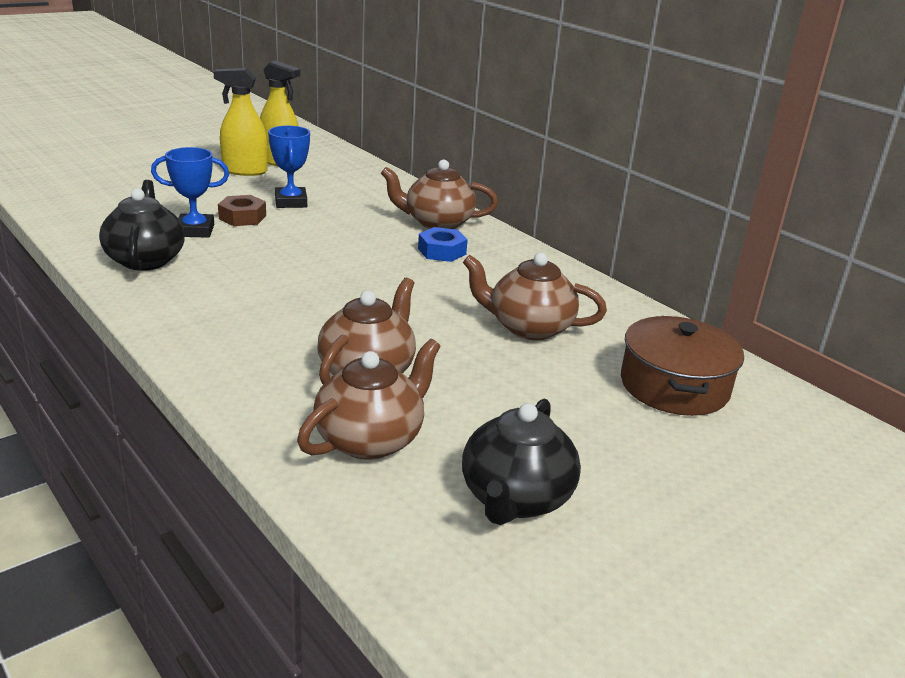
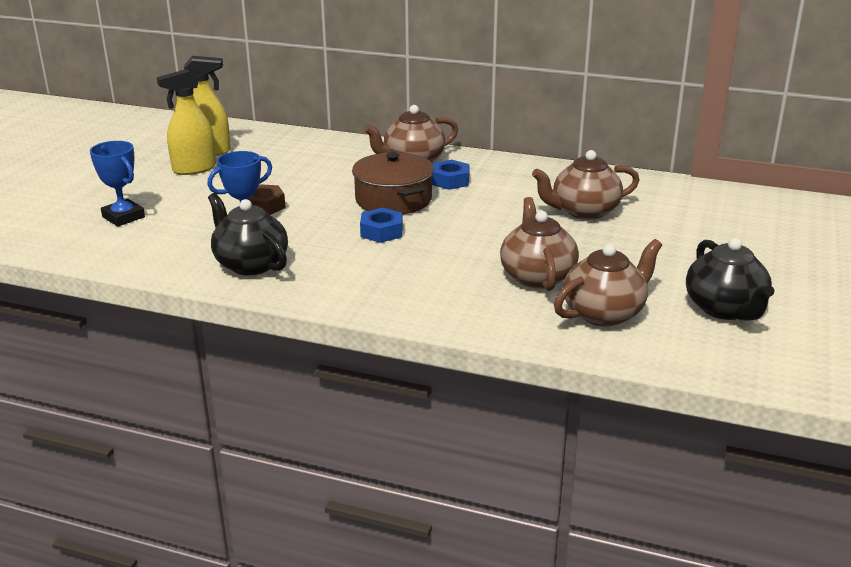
camera: 30 degrees left, 0 degrees up
(291, 202) = (279, 181): blue trophy -> blue trophy (123, 217)
(299, 273) = (381, 232): none -> blue nut
(370, 439) = (604, 313): brown teapot -> brown teapot turned 45 degrees clockwise
(674, 386) = (710, 215): brown pot -> brown pot (393, 199)

